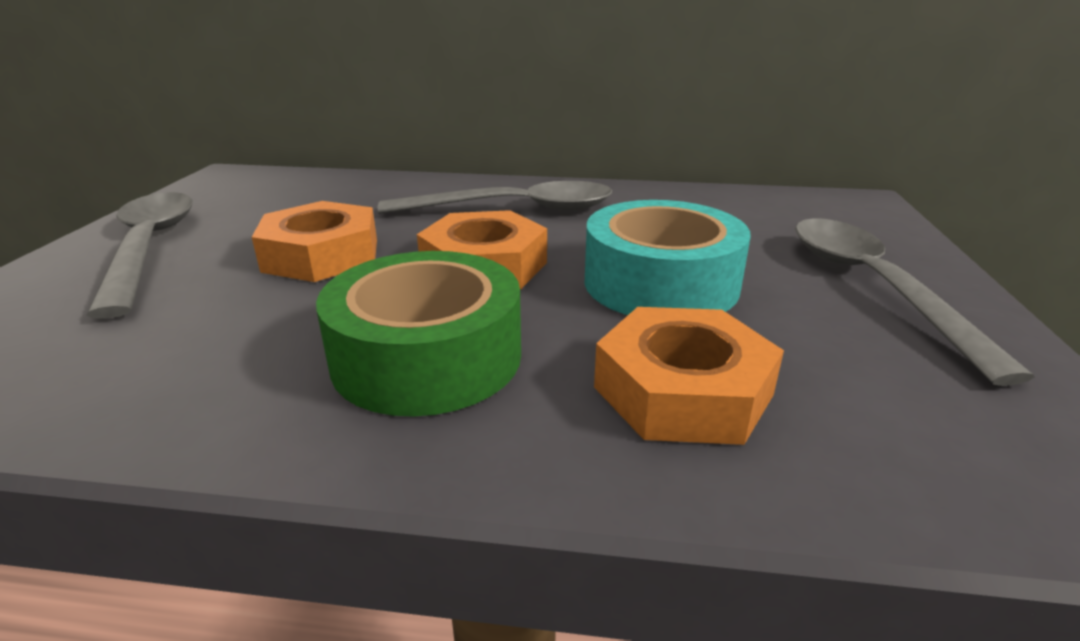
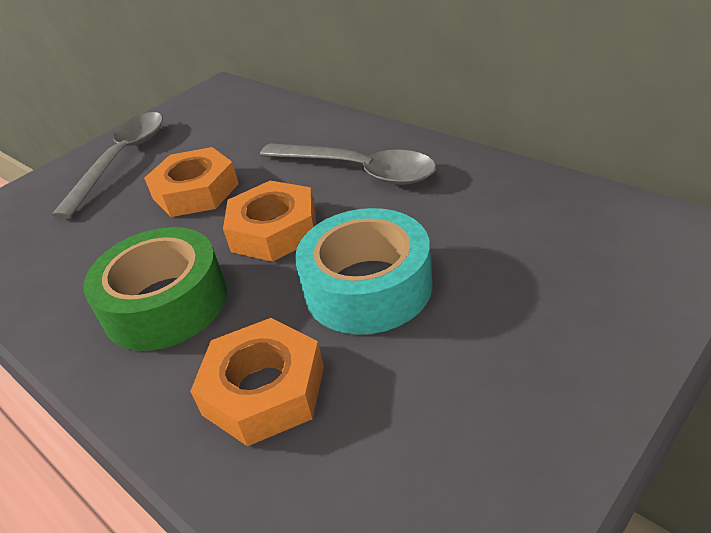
camera: 40 degrees right, 10 degrees up
(873, 286) = (534, 351): grey spoon -> none

